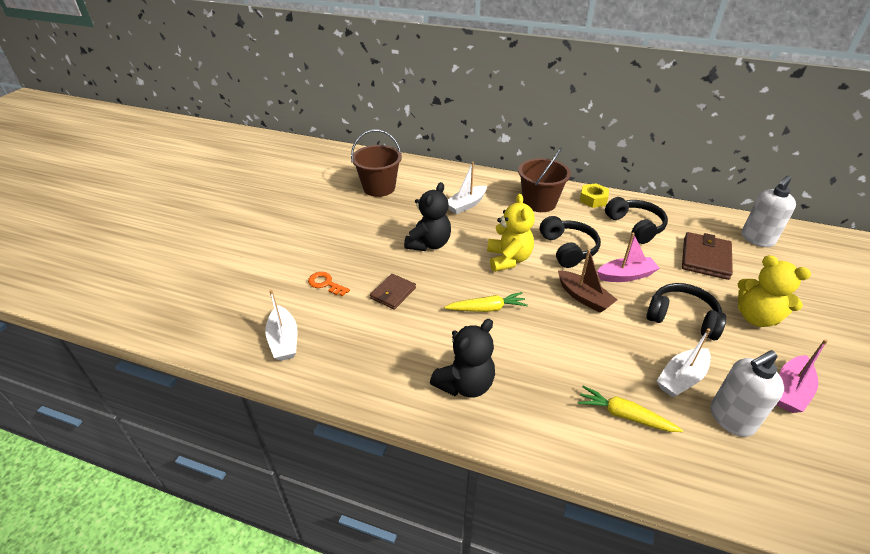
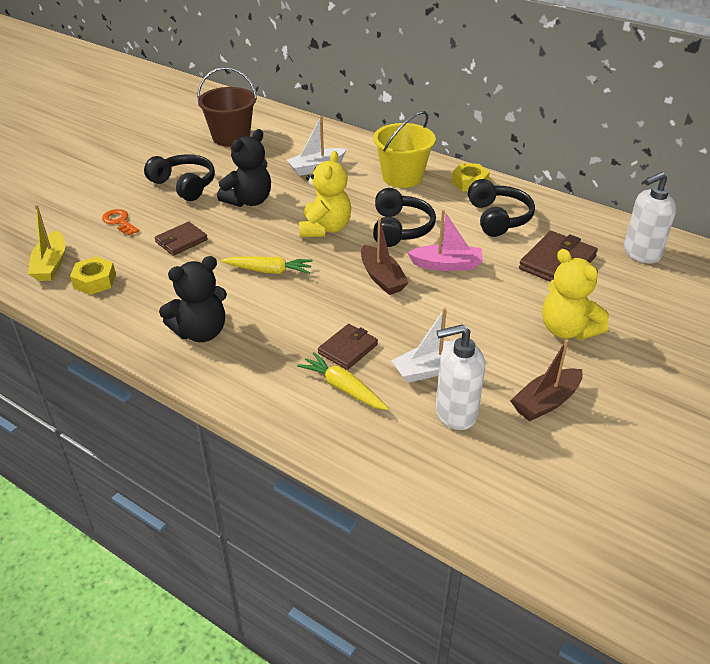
camera: 15 degrees right, 0 degrees up
(284, 340) = (51, 264): white boat -> yellow boat
(336, 350) = (95, 281): none -> yellow nut
(539, 202) = (402, 177): brown bucket -> yellow bucket
(602, 374) = (348, 349): none -> brown wallet
(682, 318) = (478, 315): black headphones -> black headphones (184, 185)
(791, 390) = (546, 402): pink boat -> brown boat

